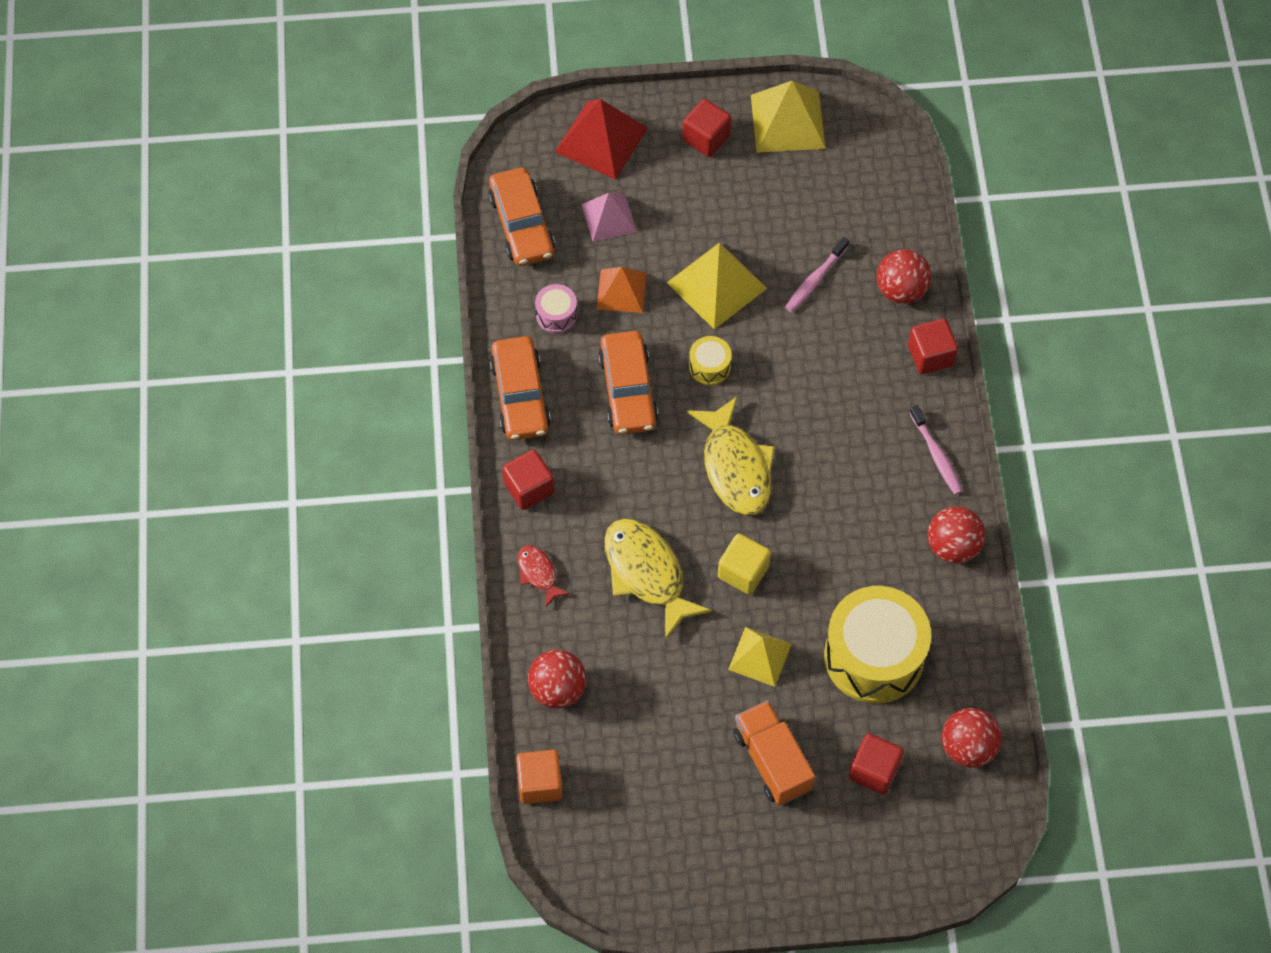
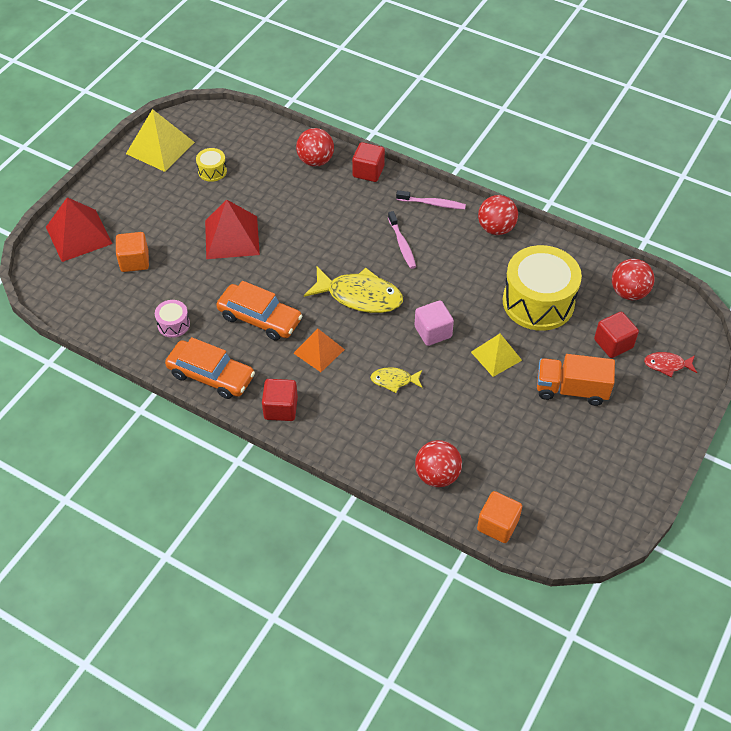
camera: 55 degrees left, 10 degrees down
(521, 225) = (93, 306): orange car -> none
(538, 573) = (345, 438): red fish -> red fish (667, 365)
(609, 217) = (134, 261): pink pyramid -> orange cube
(621, 291) = (190, 283): orange pyramid -> orange pyramid (319, 351)
(647, 573) = (394, 380): yellow fish -> yellow fish, size x0.51
(706, 138) = (131, 188): red cube -> none
(709, 366) = (282, 271): yellow drum -> yellow drum (212, 171)
(716, 285) = (232, 237): yellow pyramid -> red pyramid
(743, 572) = (433, 332): yellow cube -> pink cube
(815, 280) = (272, 192): pink toothbrush -> pink toothbrush (402, 244)

